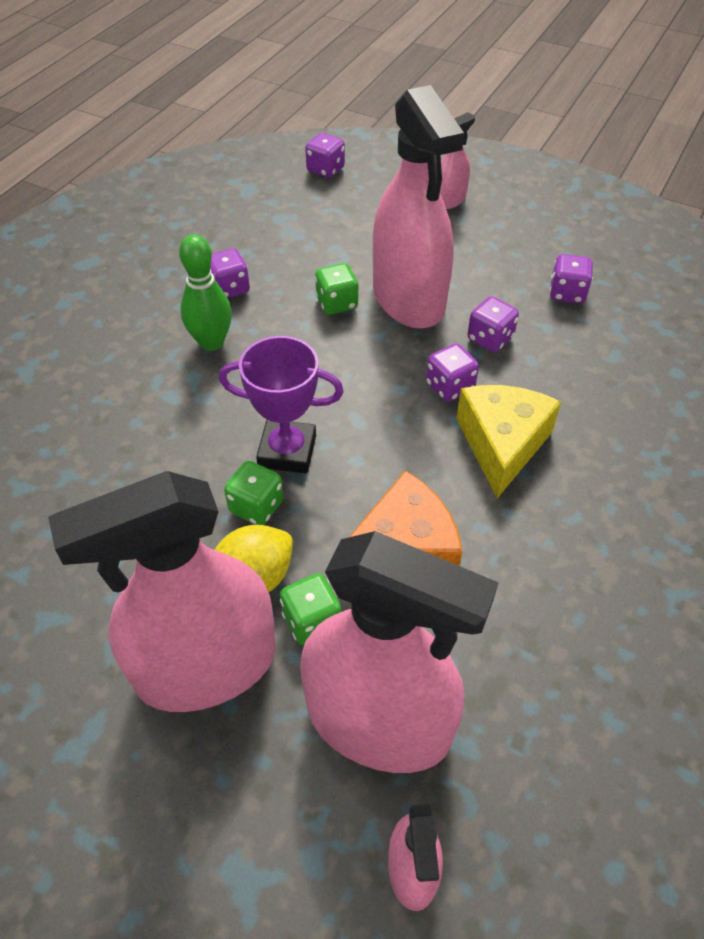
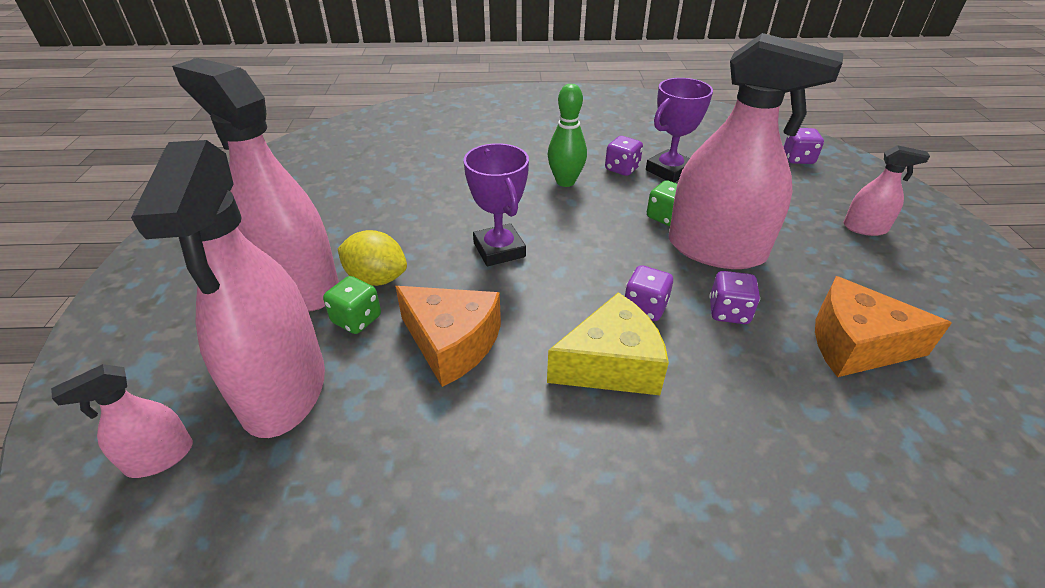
camera: 60 degrees right, 10 degrees down
(256, 506) = (439, 256): green dice -> none
(265, 258) = (669, 171): none -> purple trophy
(408, 299) = (716, 249): pink spray bottle -> pink spray bottle turned 105 degrees counterclockwise
(567, 293) = (855, 344): purple dice -> orange cheese

